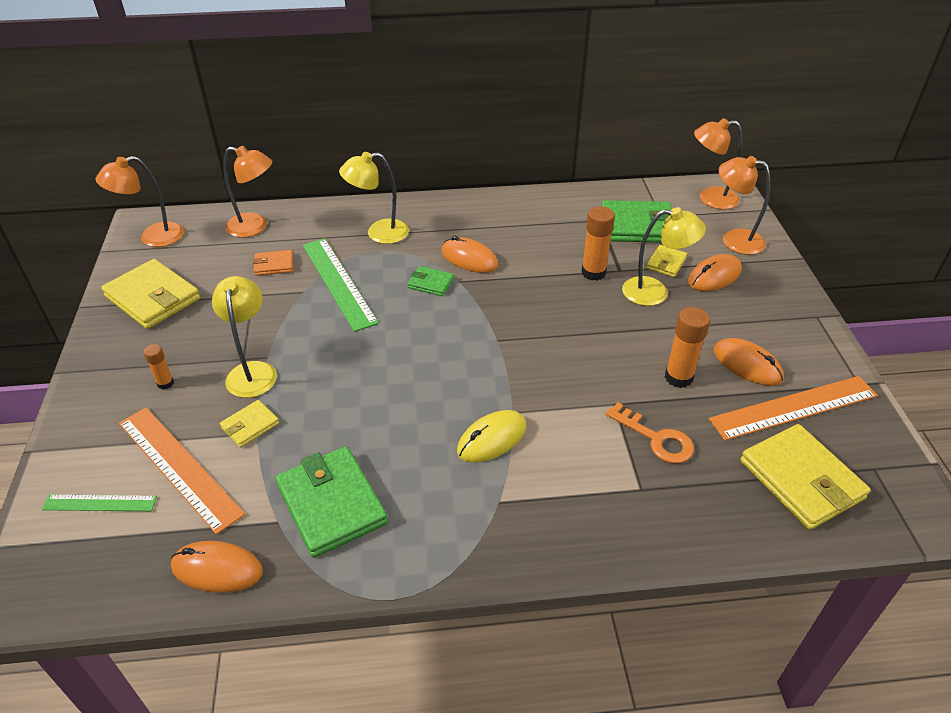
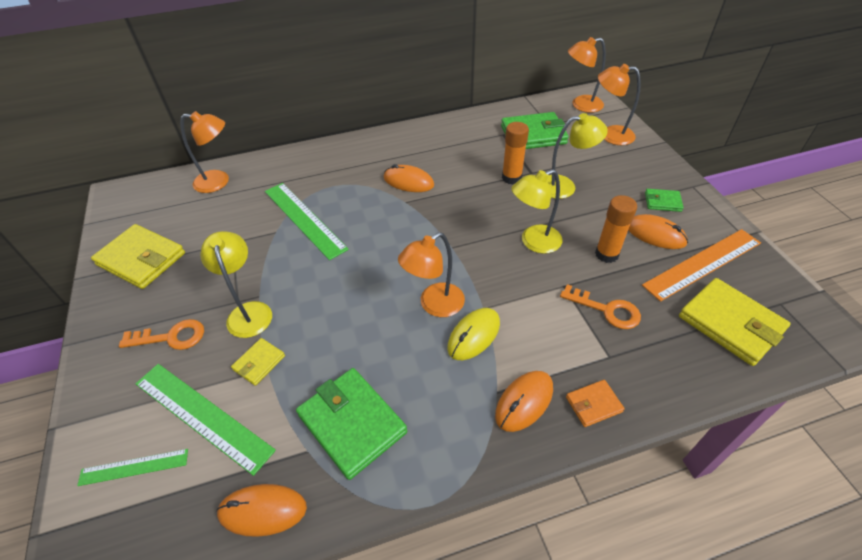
camera: 10 degrees left, 5 degrees up
(153, 237) = (129, 205): orange lamp -> orange lamp (434, 305)
(165, 383) = (171, 337): orange glue stick -> orange key
(179, 467) = (202, 416): orange ruler -> green ruler
(274, 265) = (244, 212): orange wallet -> orange wallet (593, 404)
(379, 233) = (327, 171): yellow lamp -> yellow lamp (533, 242)
(430, 283) = (382, 207): green wallet -> green wallet (662, 202)
(666, 263) = (565, 161): yellow wallet -> none
(714, 276) = (605, 166): orange mouse -> orange mouse (524, 402)

